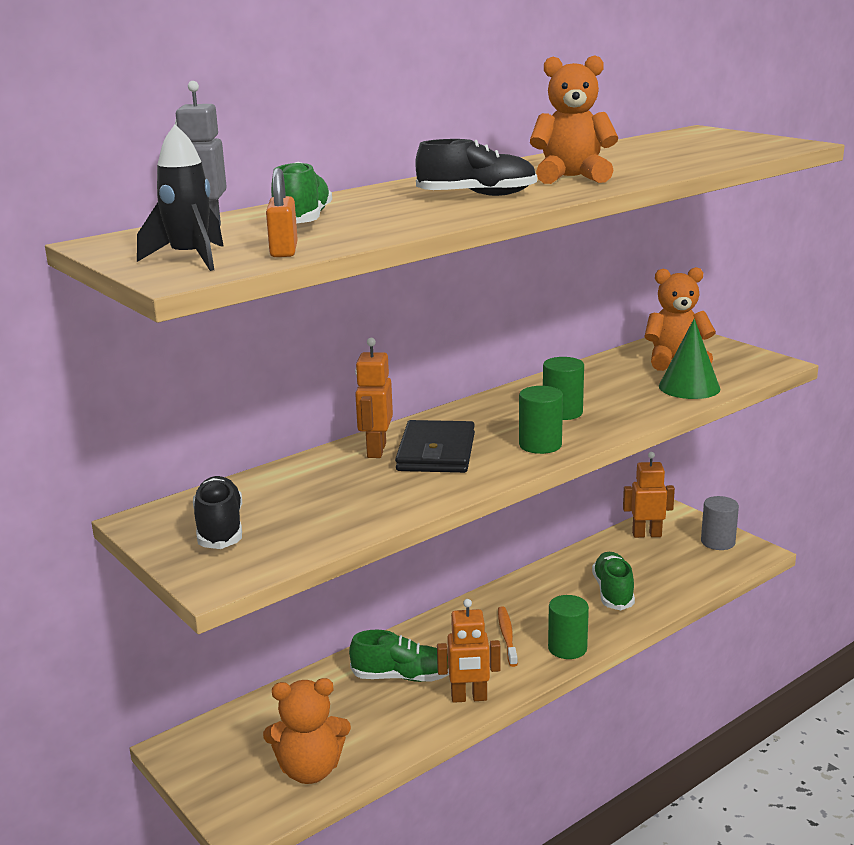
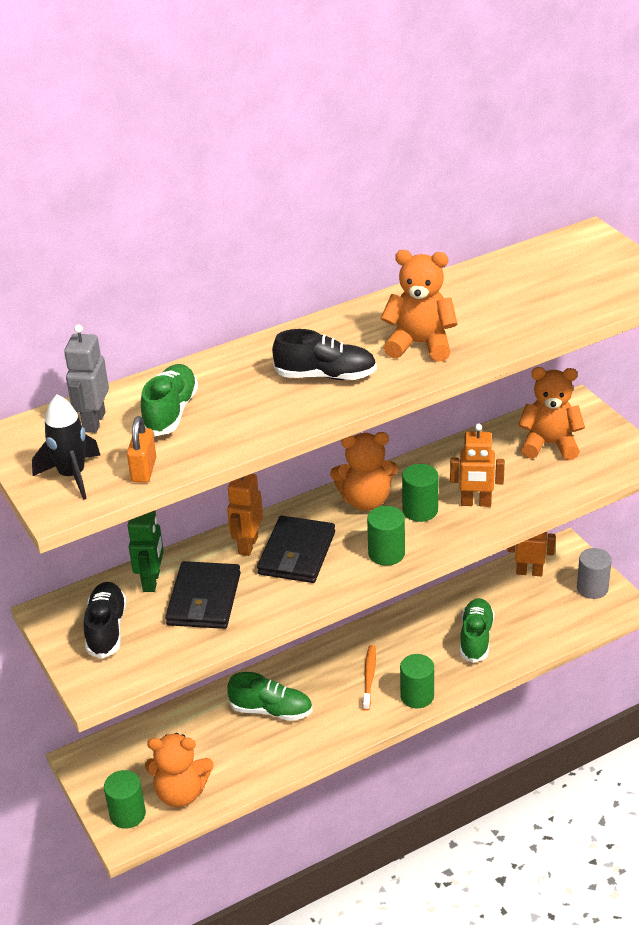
camera: 10 degrees right, 15 degrees up
(245, 800) = (127, 814): none -> green cylinder
(268, 486) = (152, 581): none -> green robot
(337, 495) = (204, 599): none -> black wallet
(469, 698) = (321, 738): orange robot -> orange robot (476, 503)
(498, 410) = (366, 500): none -> orange teddy bear
(689, 387) = (546, 486): green cone -> none

